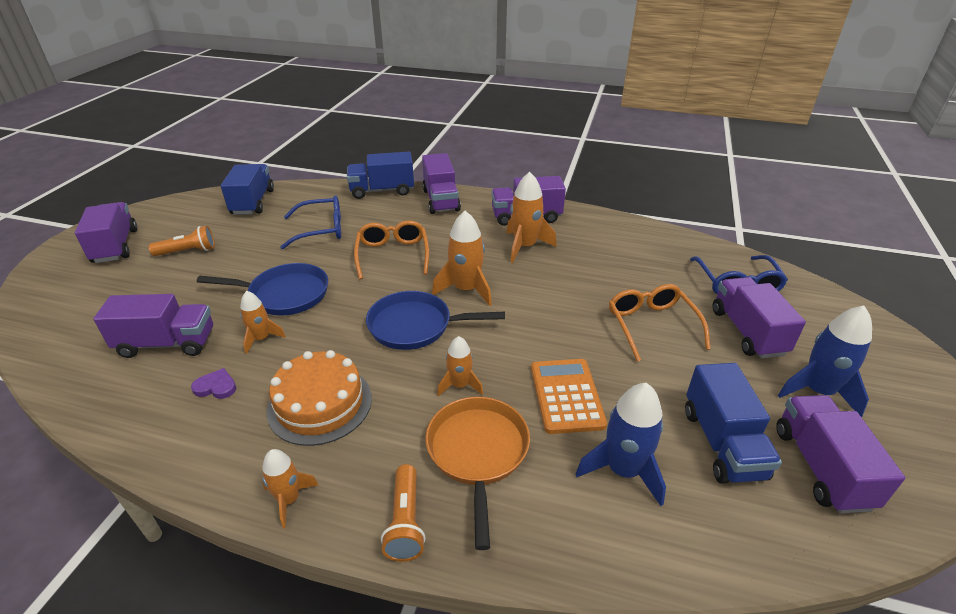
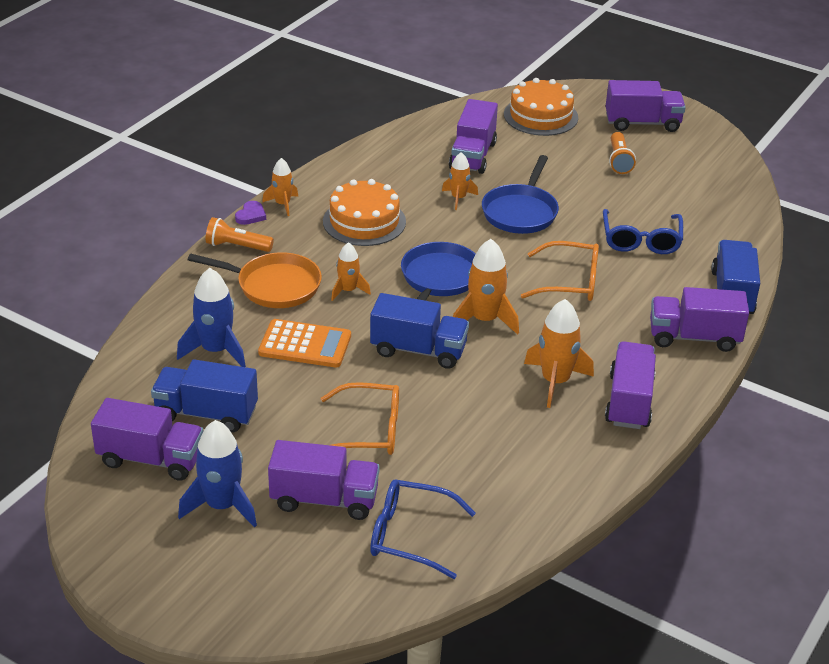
camera: 105 degrees right, 0 degrees up
(82, 308) = (540, 116): none -> orange cake
(216, 387) = (408, 177): purple heart -> purple heart (251, 215)
(253, 202) = (720, 198): blue truck -> blue truck (418, 350)

